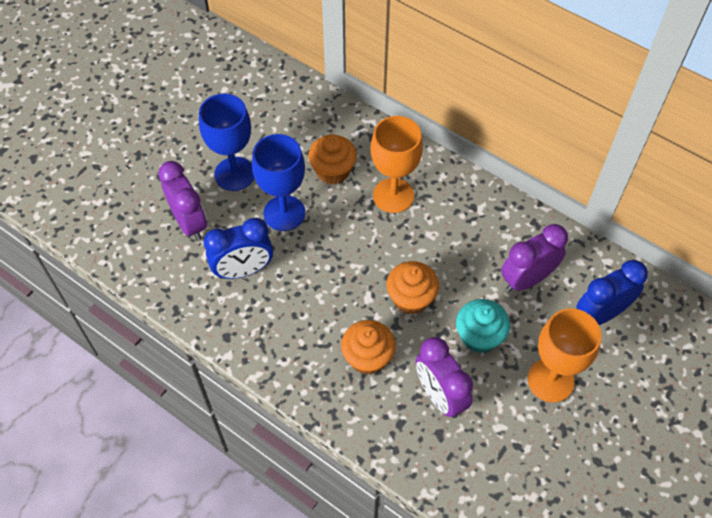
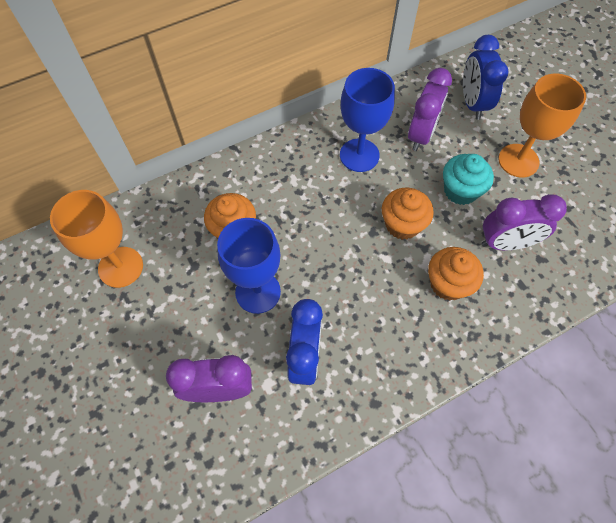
camera: 65 degrees left, 5 degrees up
(234, 174) = (183, 320): blue goblet -> blue goblet (359, 155)
(393, 195) = (289, 193): orange goblet -> orange goblet (120, 267)
(527, 279) = (421, 135): purple clock -> purple clock turned 150 degrees counterclockwise

